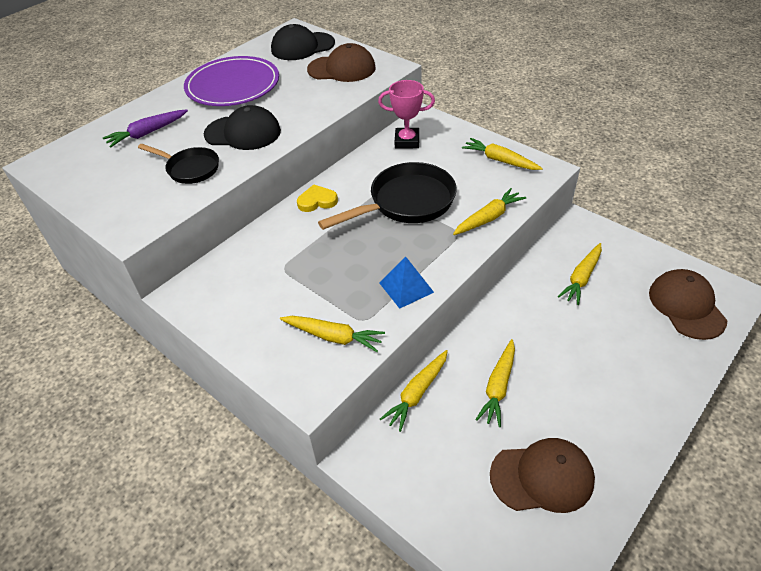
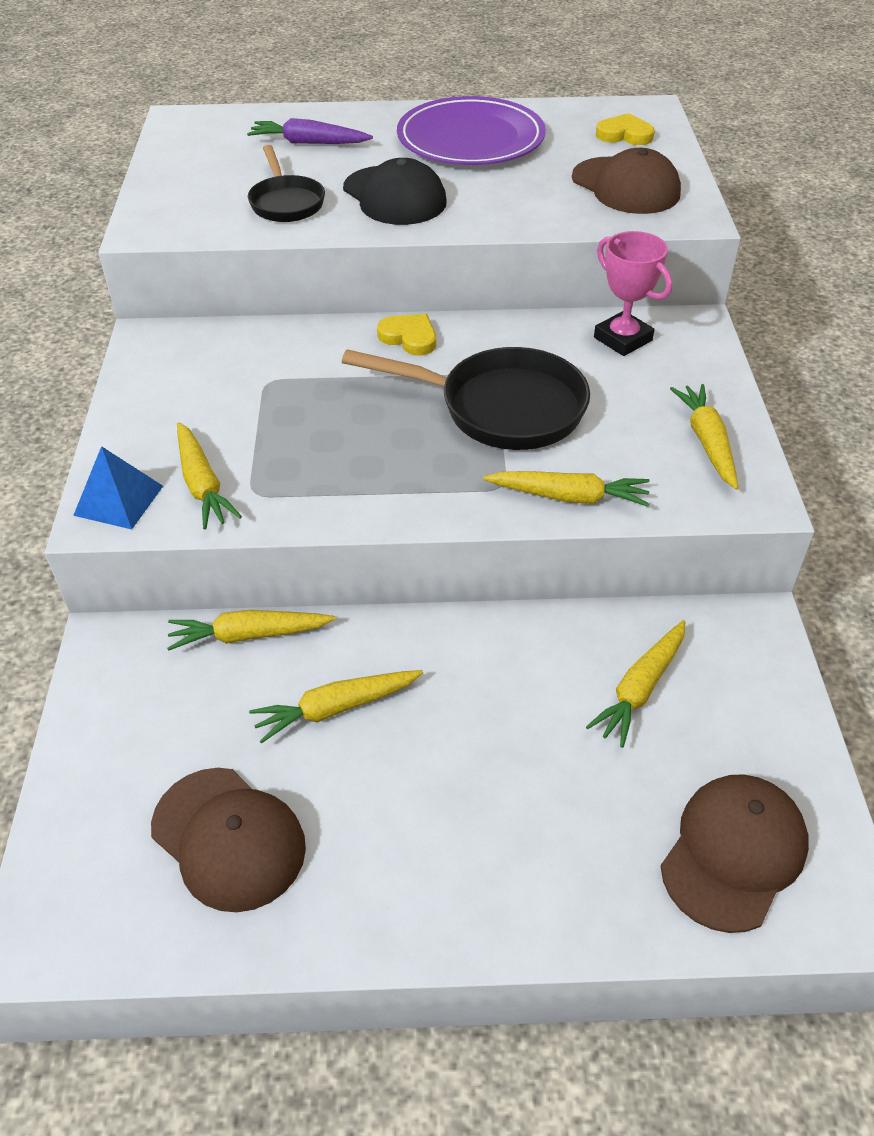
camera: 45 degrees right, 0 degrees up
(302, 46) = (624, 135): black cap -> yellow heart
(406, 287) = (347, 496): blue pyramid -> blue pyramid (119, 500)
(581, 278) = (640, 688): yellow carrot -> yellow carrot turned 45 degrees counterclockwise

